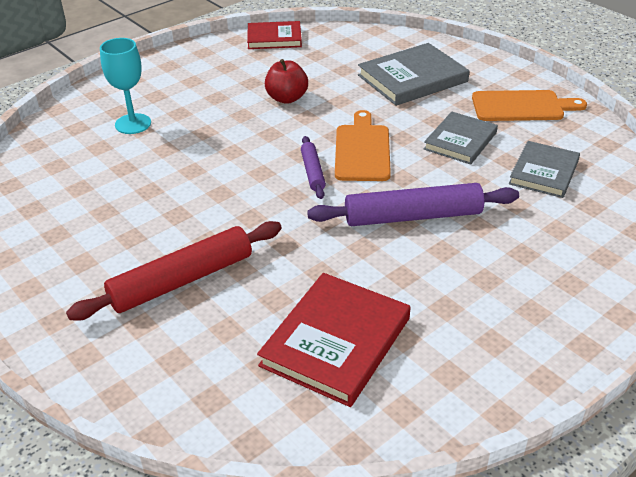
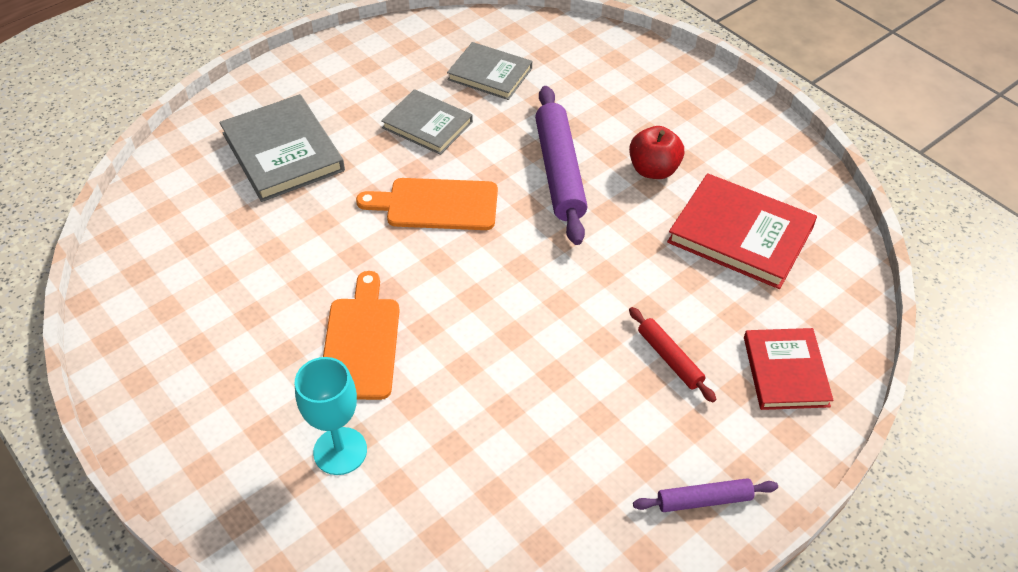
camera: 90 degrees left, 10 degrees up
(182, 280) = (669, 358): red rolling pin -> red rolling pin, size x0.52
(274, 38) = (122, 291): red book -> red book (786, 371)
(287, 98) = (305, 274): red apple -> red apple (653, 170)
(313, 172) = (477, 249): purple rolling pin -> purple rolling pin (704, 500)
(522, 106) = (366, 72): orange cutting board -> orange cutting board (360, 342)

